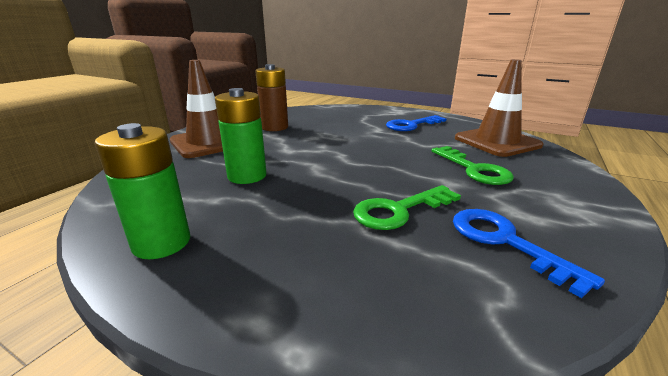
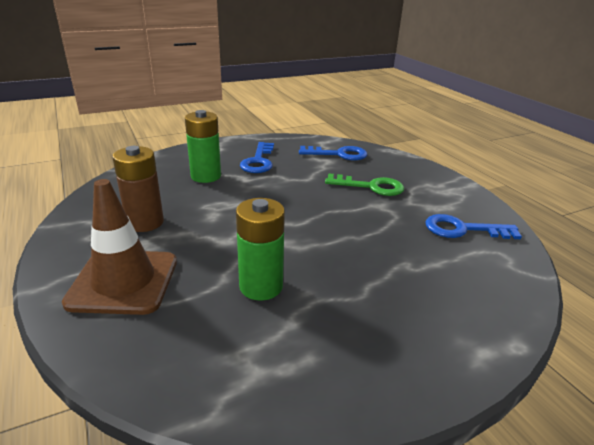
camera: 55 degrees left, 5 degrees up
(161, 243) = (350, 376): green battery -> green battery (206, 176)
(399, 210) = (399, 243): green key -> none
(497, 142) = (338, 154): brown traffic cone -> blue key

